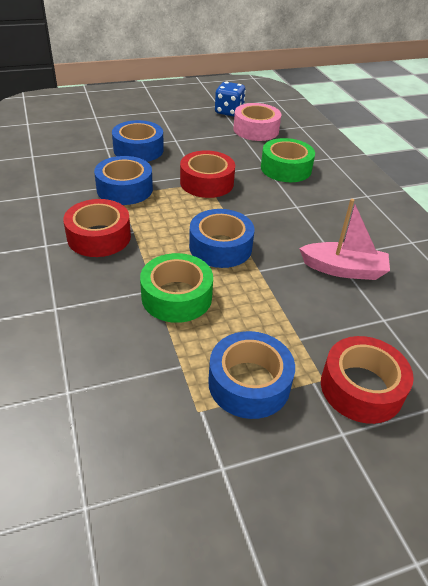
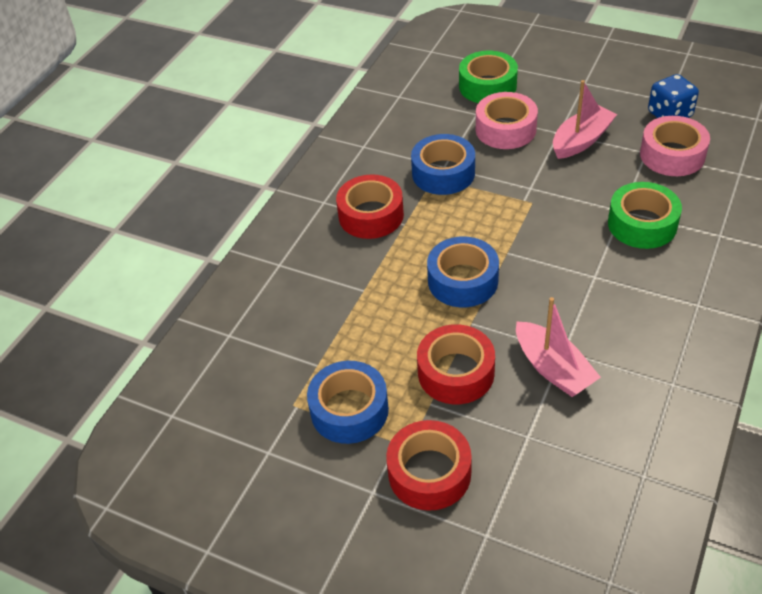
camera: 50 degrees right, 5 degrees up
(138, 150) = (505, 129): blue tape -> pink tape
(176, 297) = (374, 307): green tape -> green tape (487, 86)
(195, 140) = (581, 140): none -> pink boat
(207, 182) = (531, 202): red tape -> red tape (456, 372)

